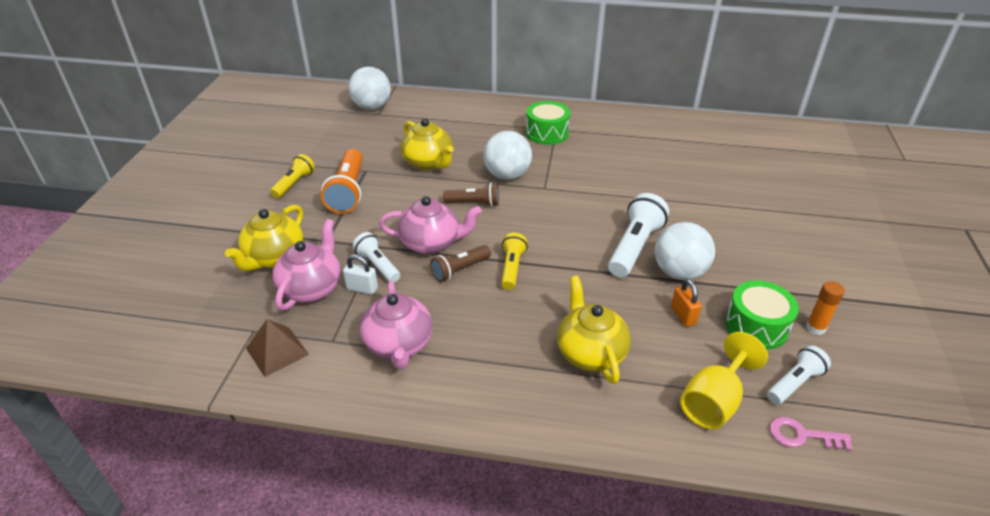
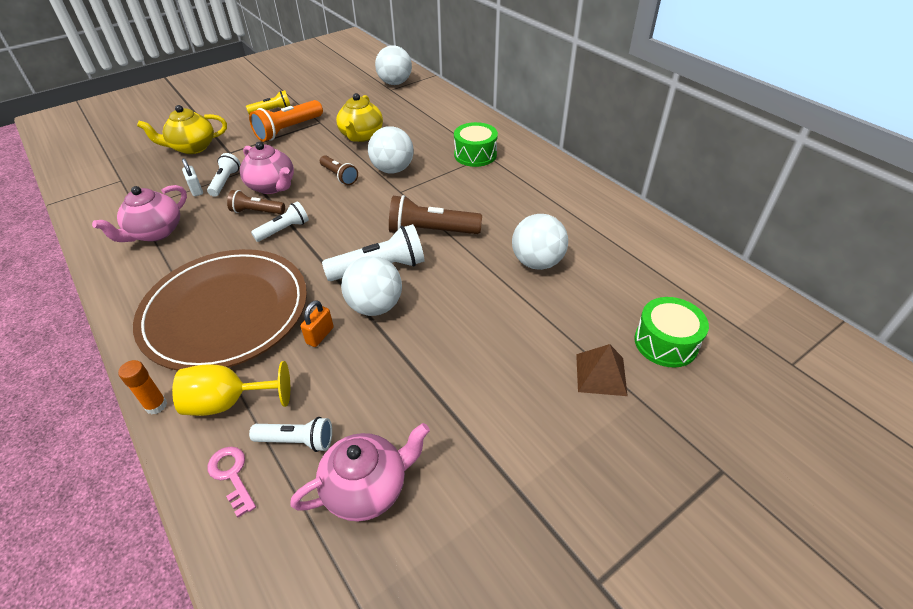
camera: 45 degrees right, 5 degrees up
(277, 351) = (110, 197): brown pyramid -> brown pyramid (601, 374)
(312, 288) = (178, 174): pink teapot -> pink teapot (367, 488)
(512, 268) = (284, 230): yellow flashlight -> white flashlight
(590, 353) = (225, 312): yellow teapot -> brown plate
(619, 202) = (431, 231): none -> brown flashlight
(715, 181) = (537, 262): none -> white ball
(756, 326) = (352, 383): green drum -> green drum (665, 342)
(815, 328) = (391, 421): orange glue stick -> orange glue stick (156, 405)

